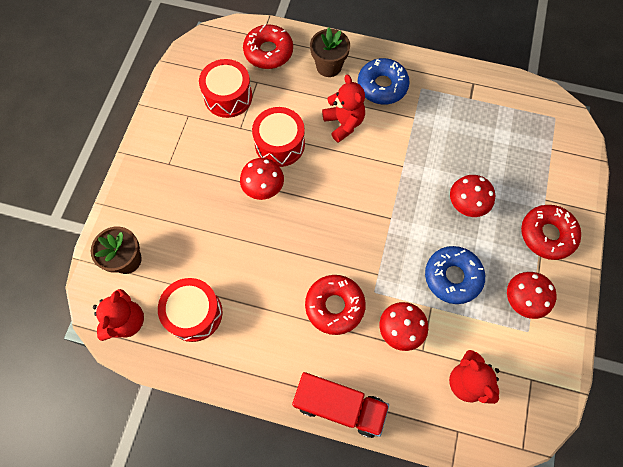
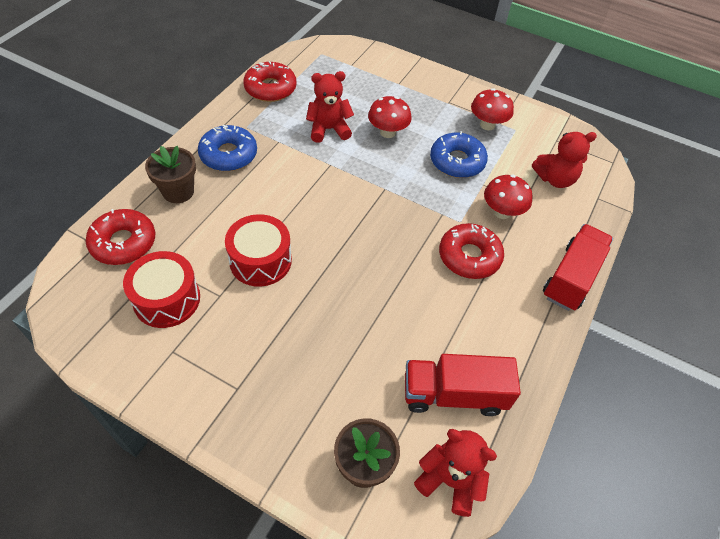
camera: 80 degrees left, 15 degrees down
(194, 313) = (454, 395): red drum -> red truck
(263, 188) = (312, 289): red mushroom -> none
(344, 123) = (259, 197): red teddy bear -> red teddy bear (328, 129)
(547, 235) = (431, 92): red donut -> red donut (270, 88)

